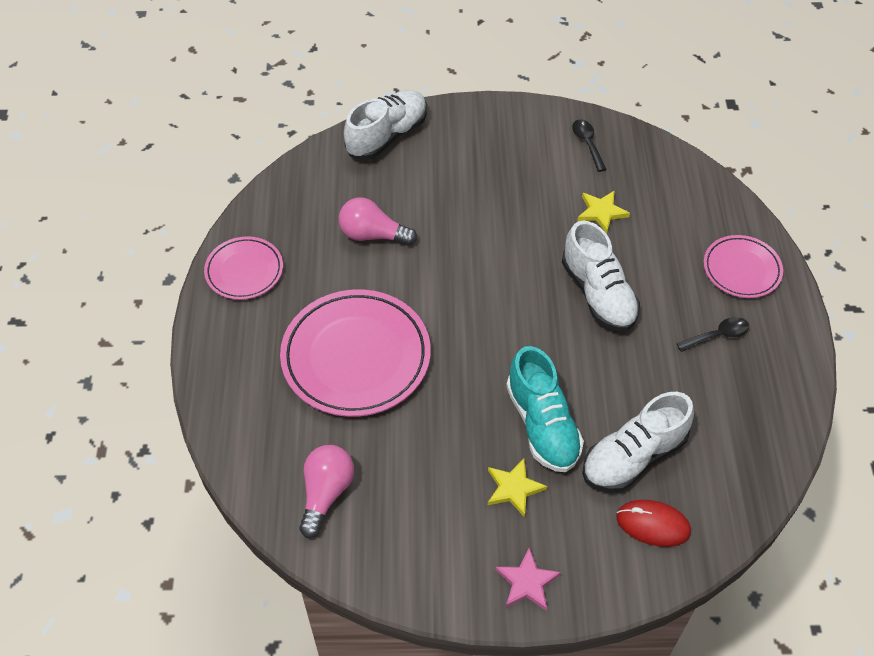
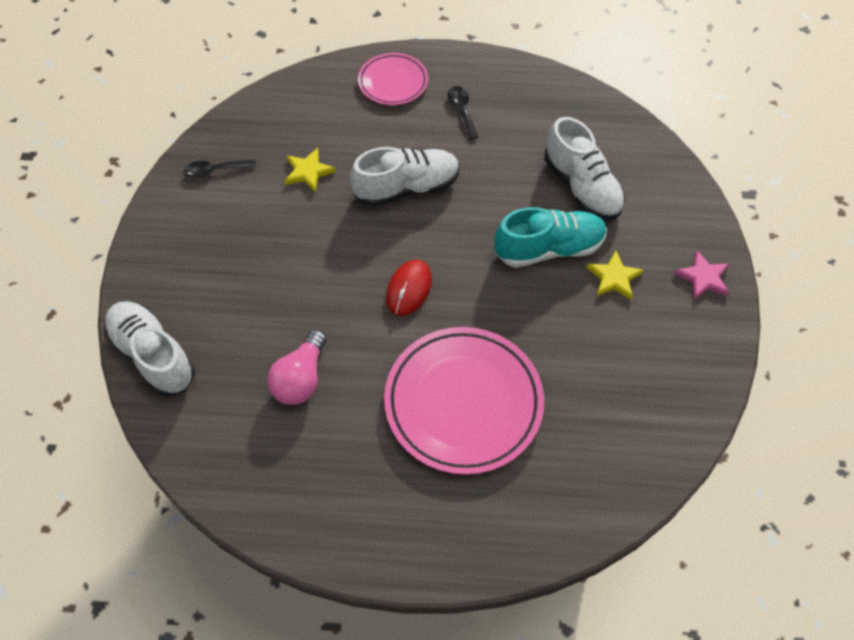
camera: 85 degrees left, 5 degrees up
(244, 271) = (332, 520): pink plate -> none
(326, 493) = (623, 437): pink light bulb -> none
(653, 524) = (645, 184): red mouse -> red mouse (409, 289)

